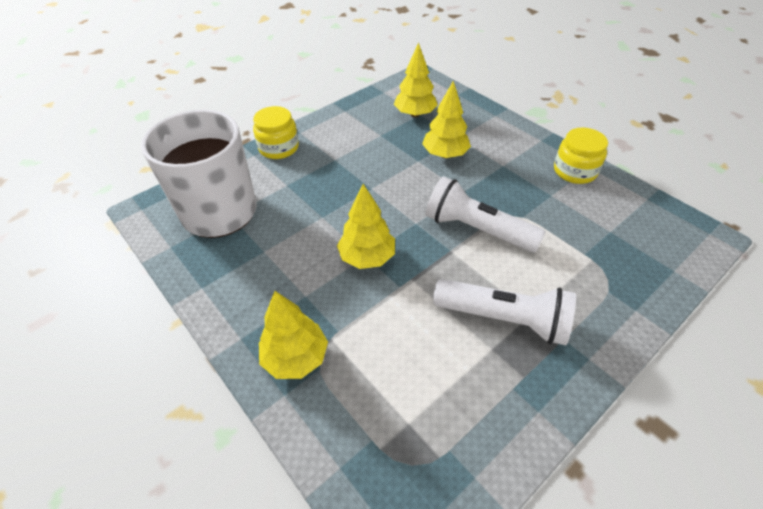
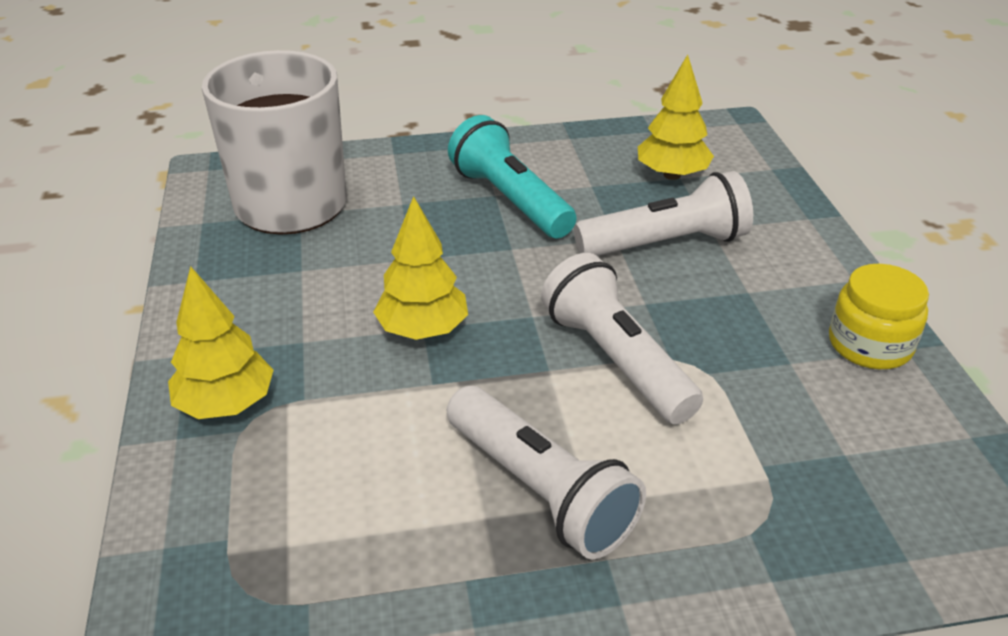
camera: 30 degrees right, 10 degrees down
(279, 148) = (433, 155): yellow jar -> none
(346, 159) = (510, 200): none -> turquoise flashlight
(445, 154) = (666, 244): yellow tree -> white flashlight

